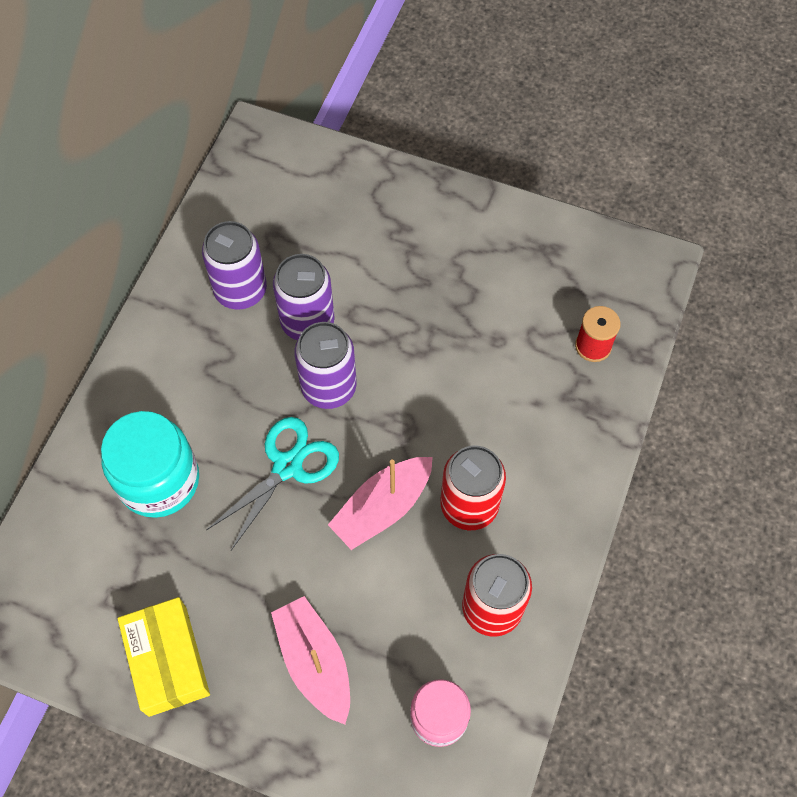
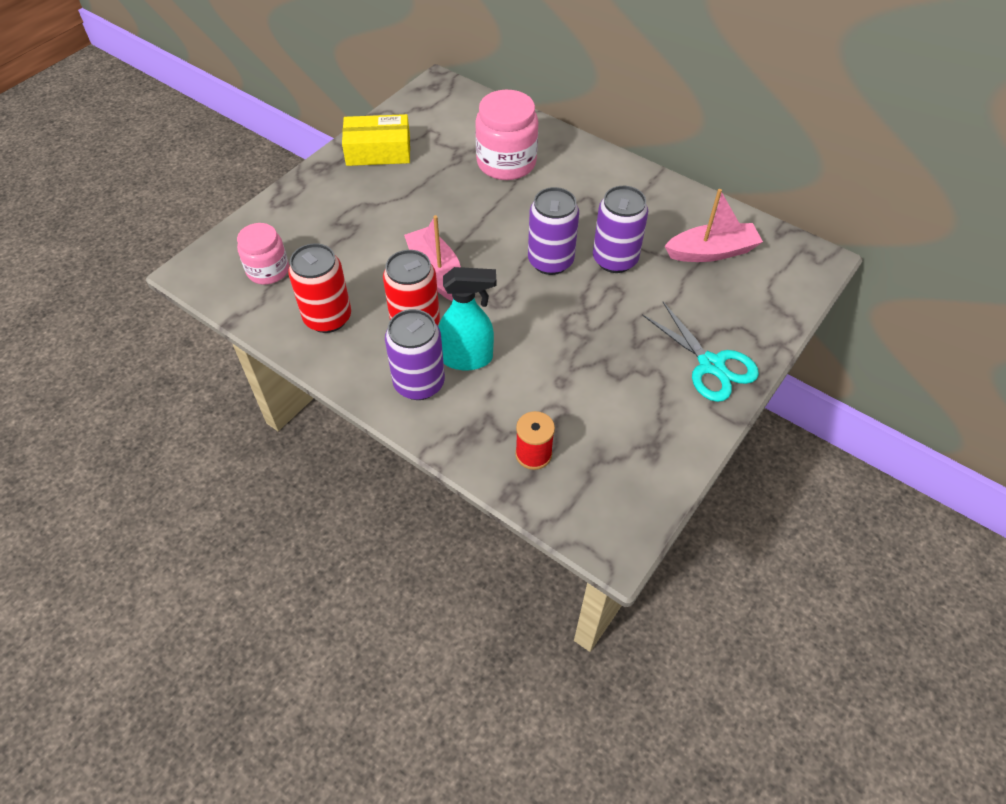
camera: 105 degrees right, 10 degrees down
(159, 480) = (506, 163): turquoise jar -> pink jar
(240, 290) = (655, 226): purple can -> purple can (419, 383)
(287, 466) = (491, 227): turquoise scissors -> turquoise scissors (711, 365)
(315, 662) = (340, 216): pink boat -> pink boat (711, 252)
(499, 436) = (467, 358): none -> turquoise spray bottle

